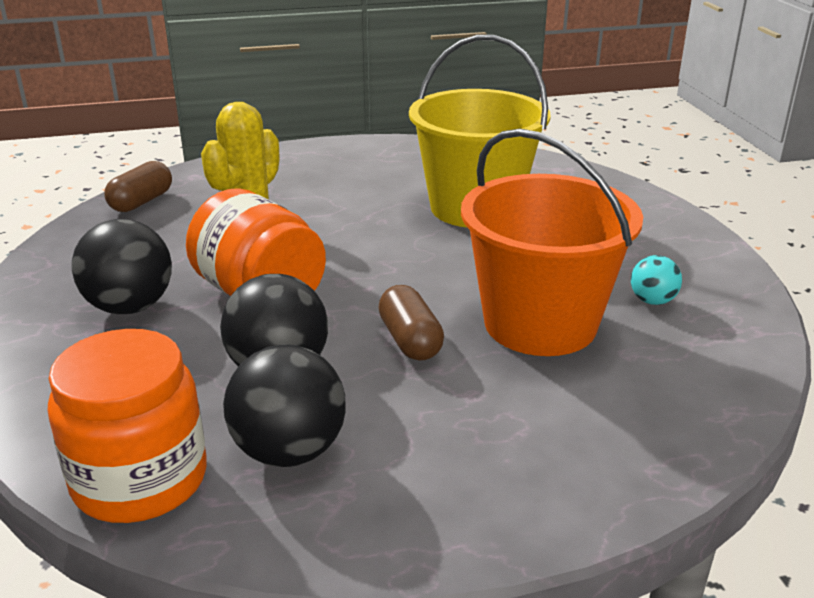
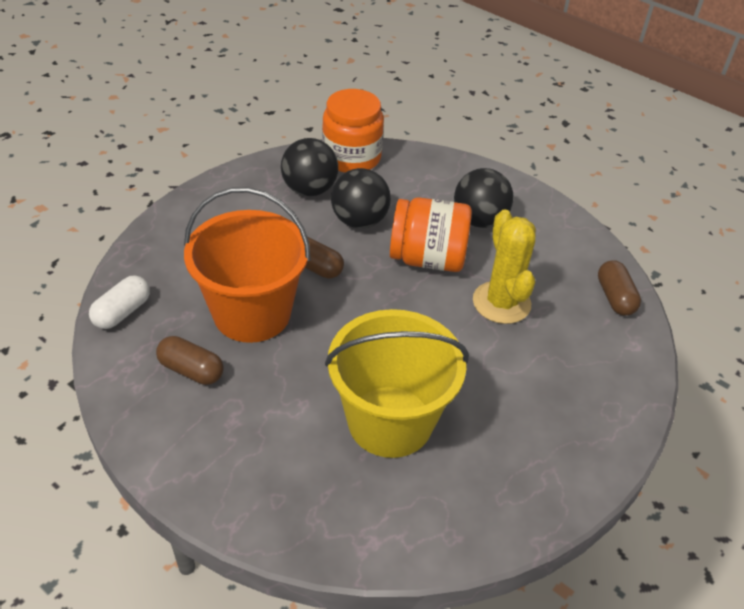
camera: 140 degrees right, 15 degrees up
(652, 301) = (191, 370): turquoise ball -> brown capsule
(724, 389) = (122, 312): none -> white capsule

